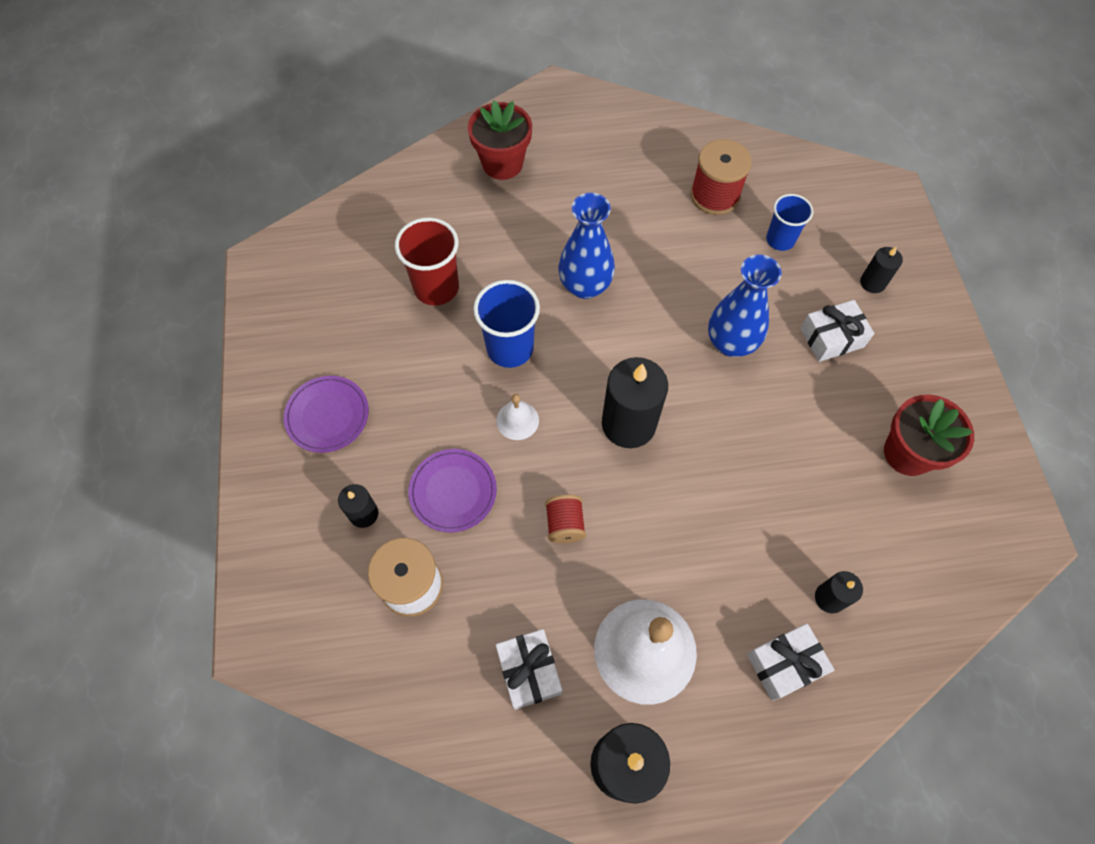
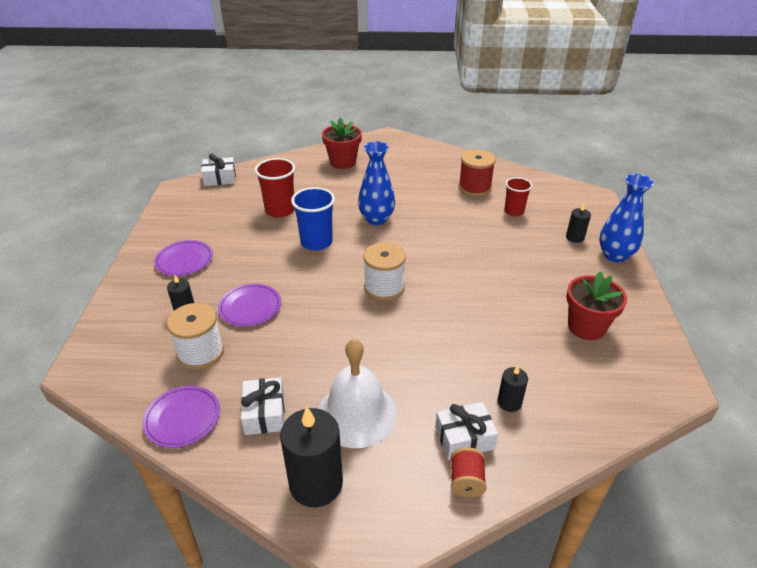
camera: 10 degrees right, 25 degrees down
(426, 698) = (182, 418): none -> purple plate
(517, 420) = (308, 277): white bell -> none
(565, 524) = (321, 334): red spool -> red spool (466, 481)
(628, 424) = (384, 287): black candle -> white spool
(731, 343) = (467, 256): blue vase -> blue vase (615, 255)
(780, 240) = (514, 211): blue cup -> red cup
(831, 337) = (540, 261): white gift -> white gift (220, 178)

